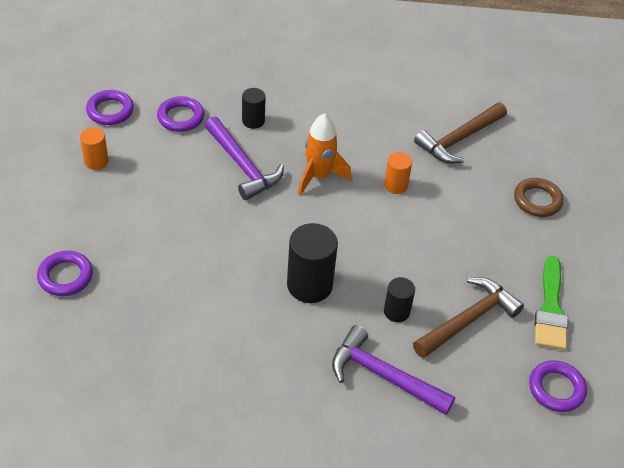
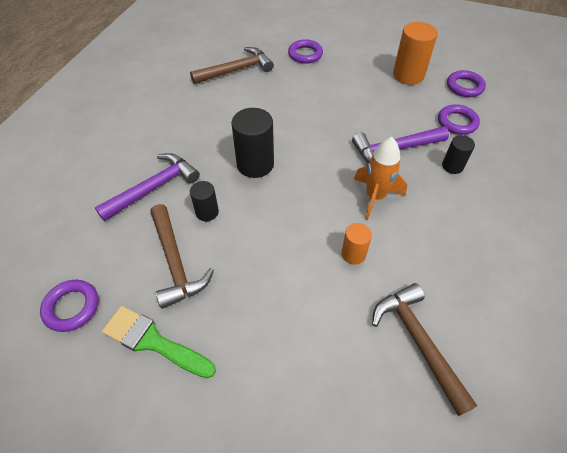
camera: 110 degrees right, 5 degrees up
(96, 161) = (408, 75): orange cylinder -> orange cylinder, size x1.76
(123, 353) = (236, 70): none -> brown hammer
(537, 200) = (303, 396): brown ring -> none

